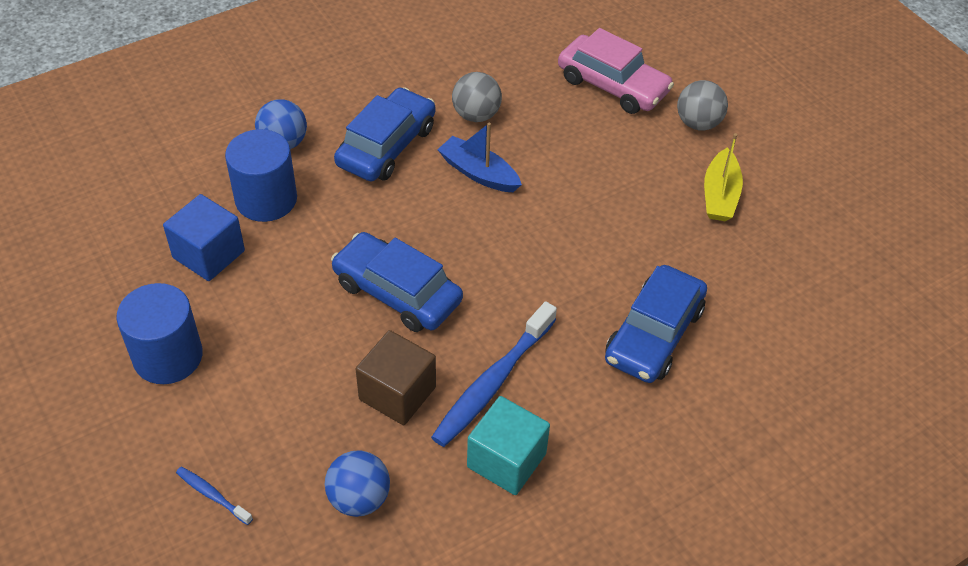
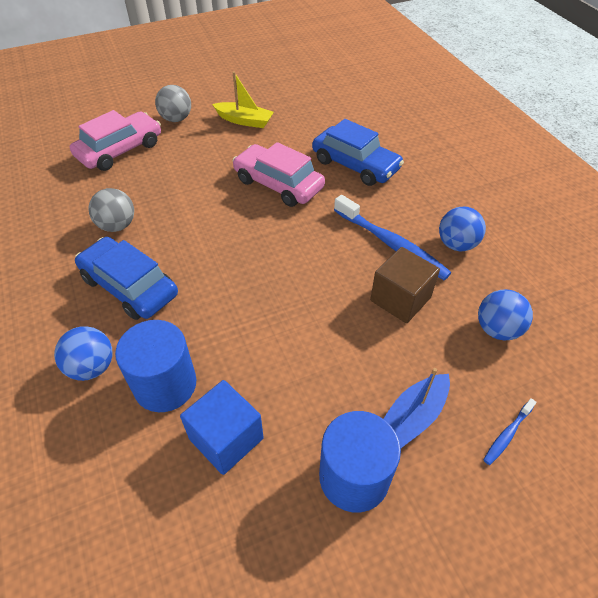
camera: 80 degrees left, 0 degrees up
(397, 292) = (300, 291): blue car -> none
(478, 173) = (184, 231): blue boat -> blue boat (412, 417)
(506, 460) = (456, 244): turquoise cube -> blue ball
(586, 250) = (278, 184): none -> pink car

